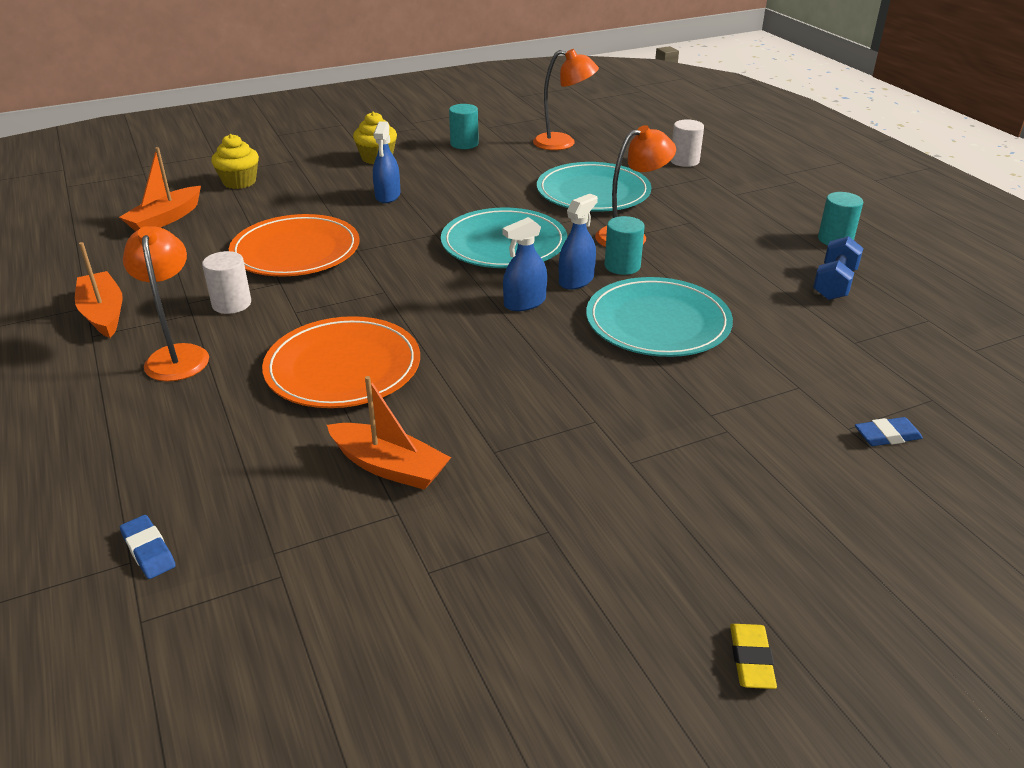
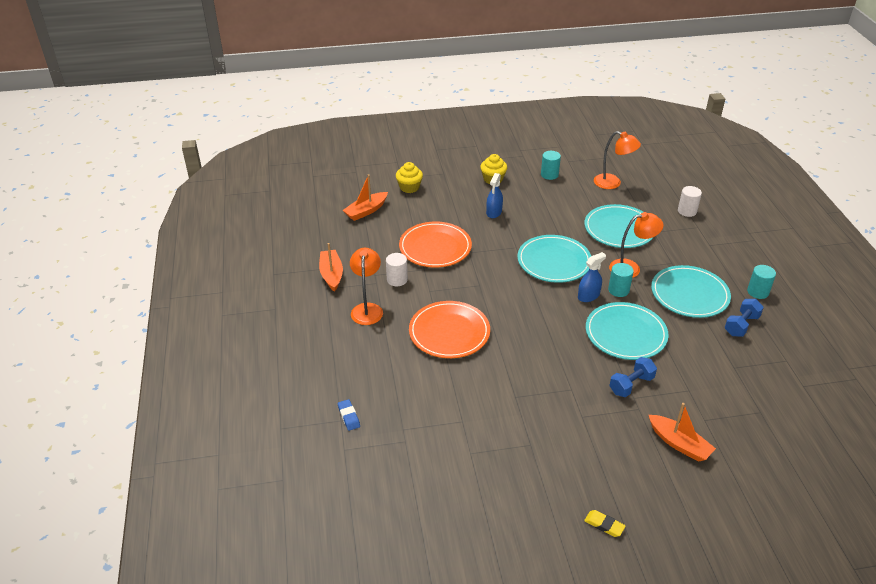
camera: 15 degrees right, 5 degrees up
(389, 467) = (462, 395): orange boat -> orange boat (679, 444)
(524, 303) = (555, 307): blue spray bottle -> none
(698, 395) = (631, 385): none -> blue dumbbell
(735, 256) = (689, 294): none -> turquoise plate
(751, 660) = (604, 525): yellow eraser -> yellow eraser turned 75 degrees counterclockwise
(887, 436) = (723, 429): blue eraser -> none

